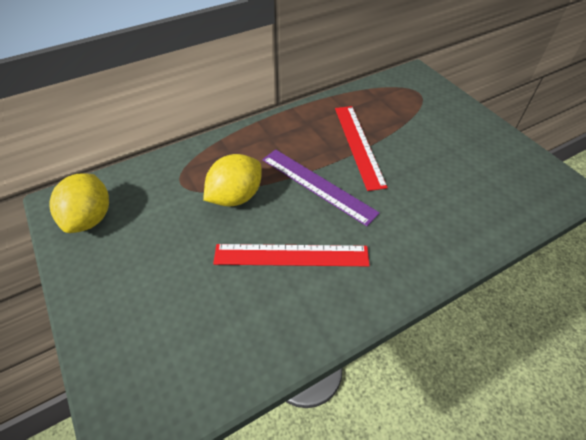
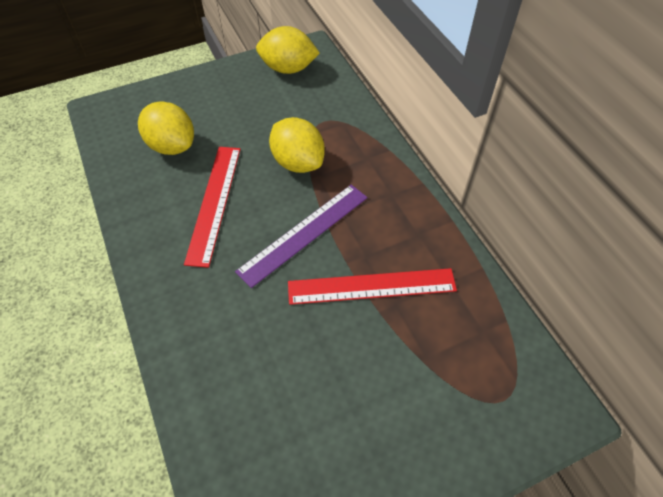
camera: 95 degrees right, 5 degrees up
(209, 313) = (172, 146): none -> yellow lemon

